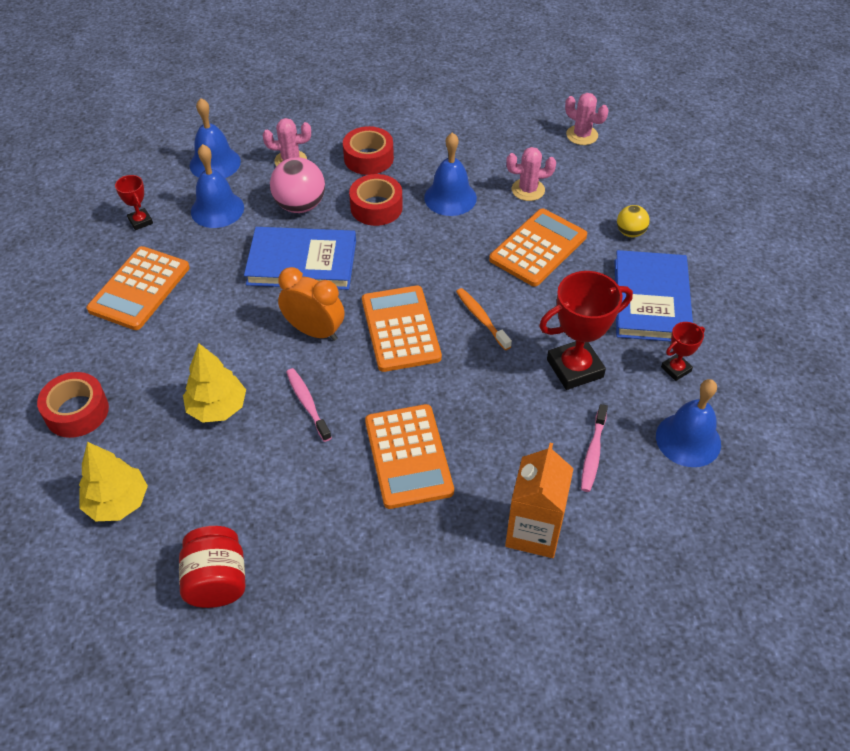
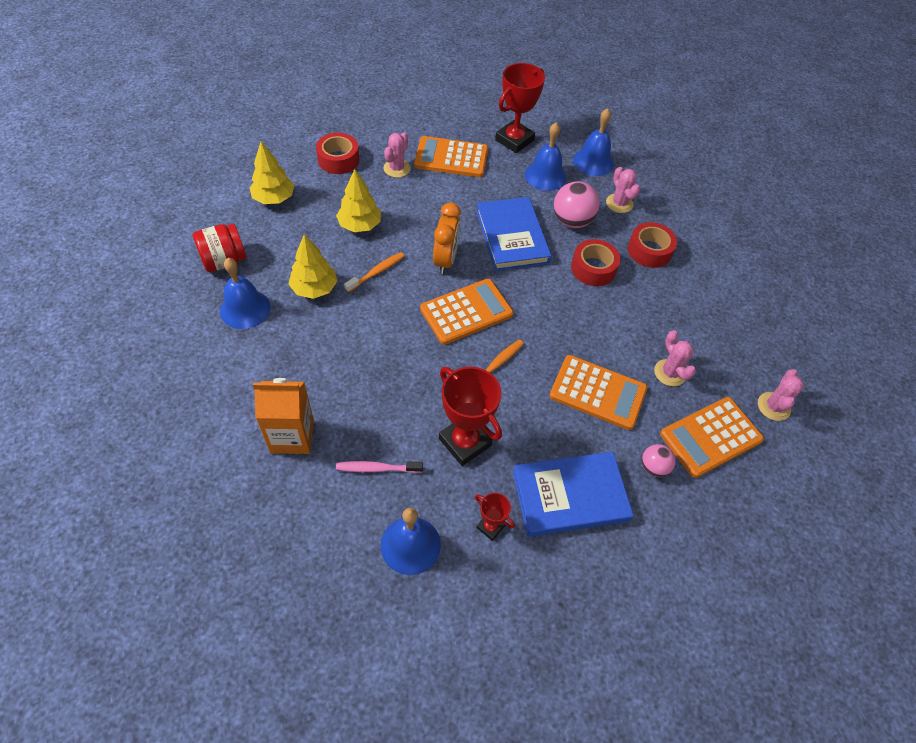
camera: 70 degrees right, 5 degrees up
(130, 349) = (397, 168): none -> pink cactus
(140, 221) = (514, 140): red trophy -> red trophy, size x1.97
(307, 403) = (377, 272): pink toothbrush -> orange toothbrush
(310, 475) = (314, 288): none -> yellow tree
(408, 456) = (344, 342): orange calculator -> orange calculator (711, 437)
(450, 197) = (630, 316): blue bell -> blue bell (245, 309)
(630, 232) = (653, 467): yellow ball -> pink ball

